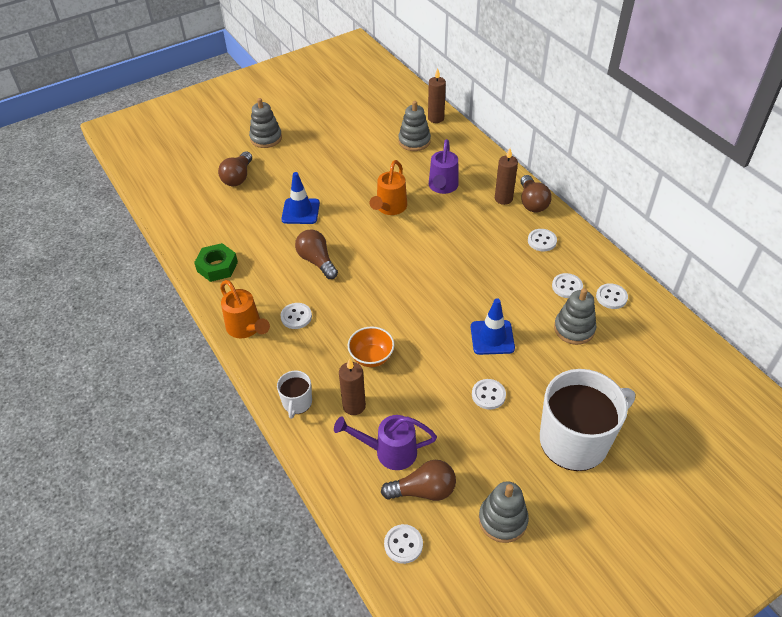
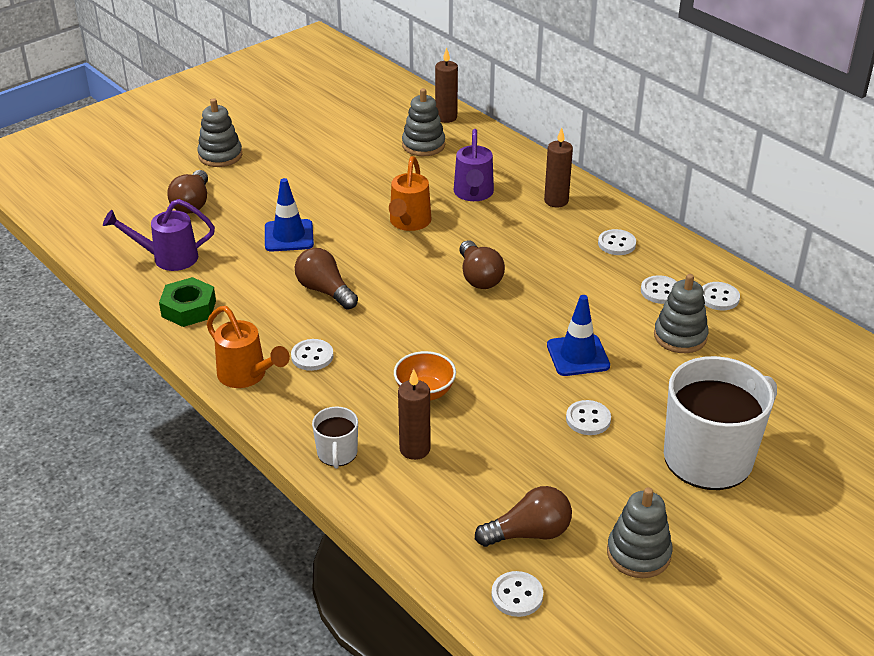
camera: 10 degrees left, 10 degrees down
(389, 451) = (474, 495): purple watering can -> purple watering can (168, 258)
(532, 202) = (594, 202): brown light bulb -> brown light bulb (479, 277)

